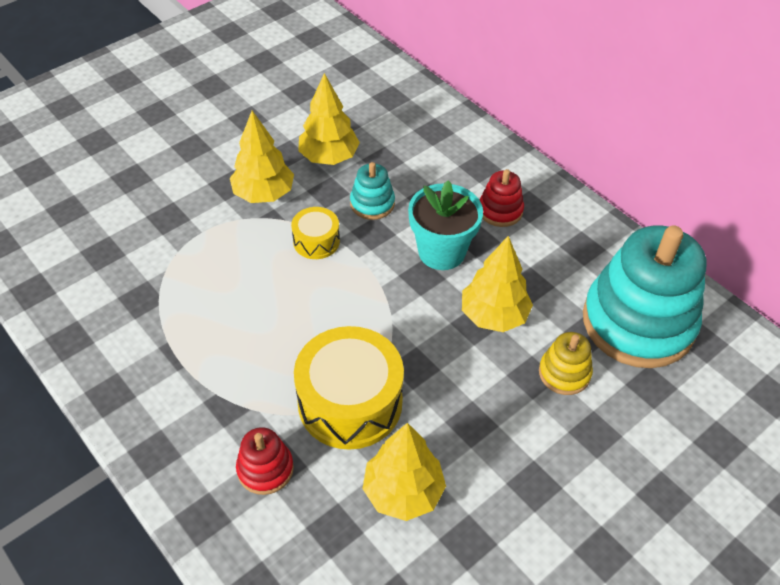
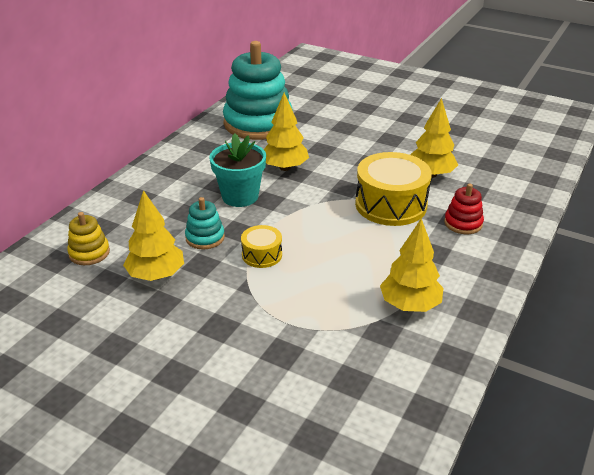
camera: 110 degrees left, 15 degrees down
(263, 194) = (221, 300): yellow tree -> yellow tree (410, 305)
(500, 210) = (185, 180): red stacking toy -> none
(564, 373) = (312, 140): yellow stacking toy -> yellow stacking toy (89, 253)

